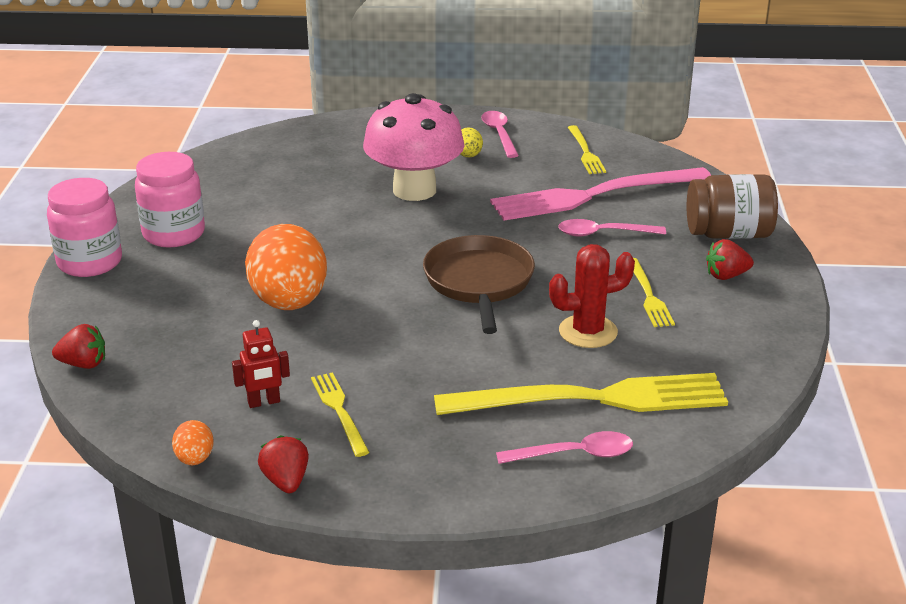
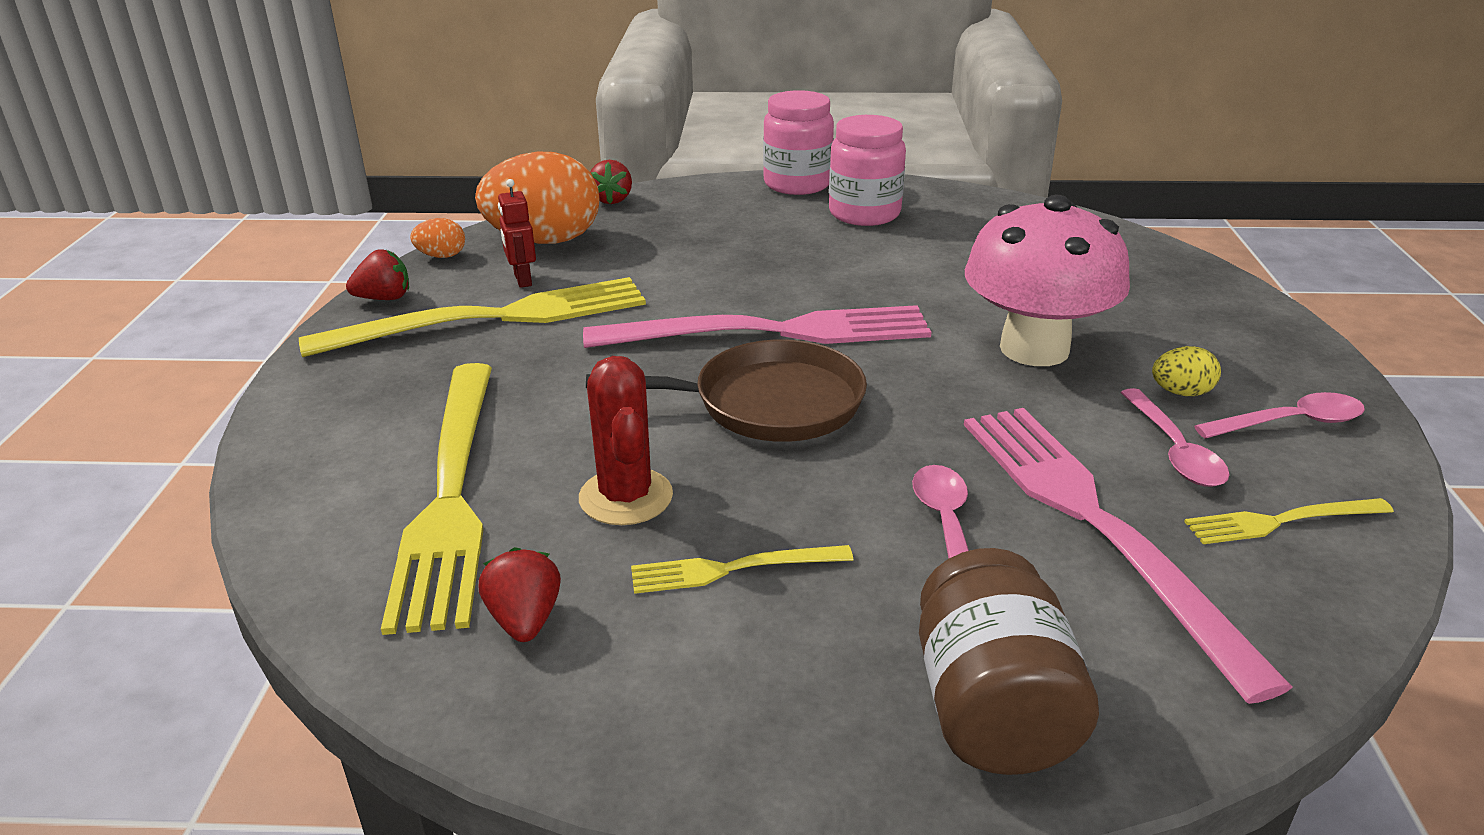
camera: 90 degrees right, 0 degrees up
(289, 302) = (717, 281): orange egg -> orange egg (544, 241)
(339, 411) = (491, 319): yellow fork -> yellow fork, size x2.13
(381, 280) = (770, 332): none -> pink fork
(574, 454) = (335, 474): pink spoon -> pink spoon (1174, 450)
(726, 276) = (809, 684): red strawberry -> red strawberry (525, 620)

